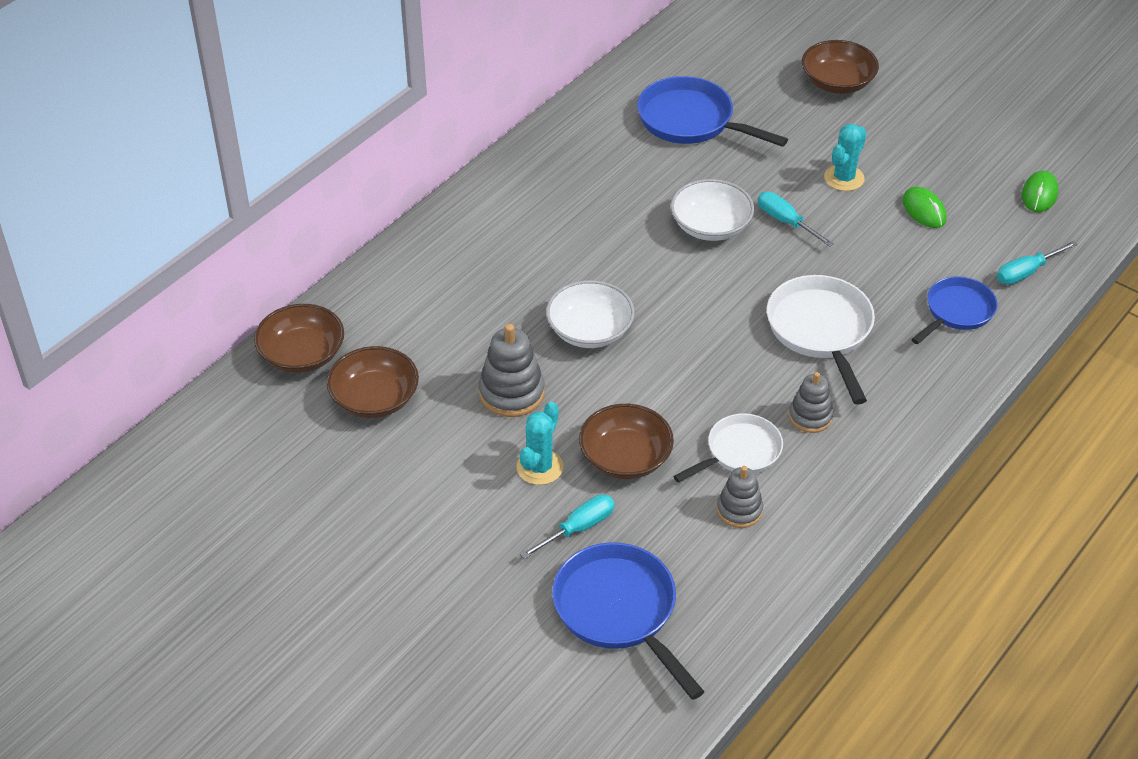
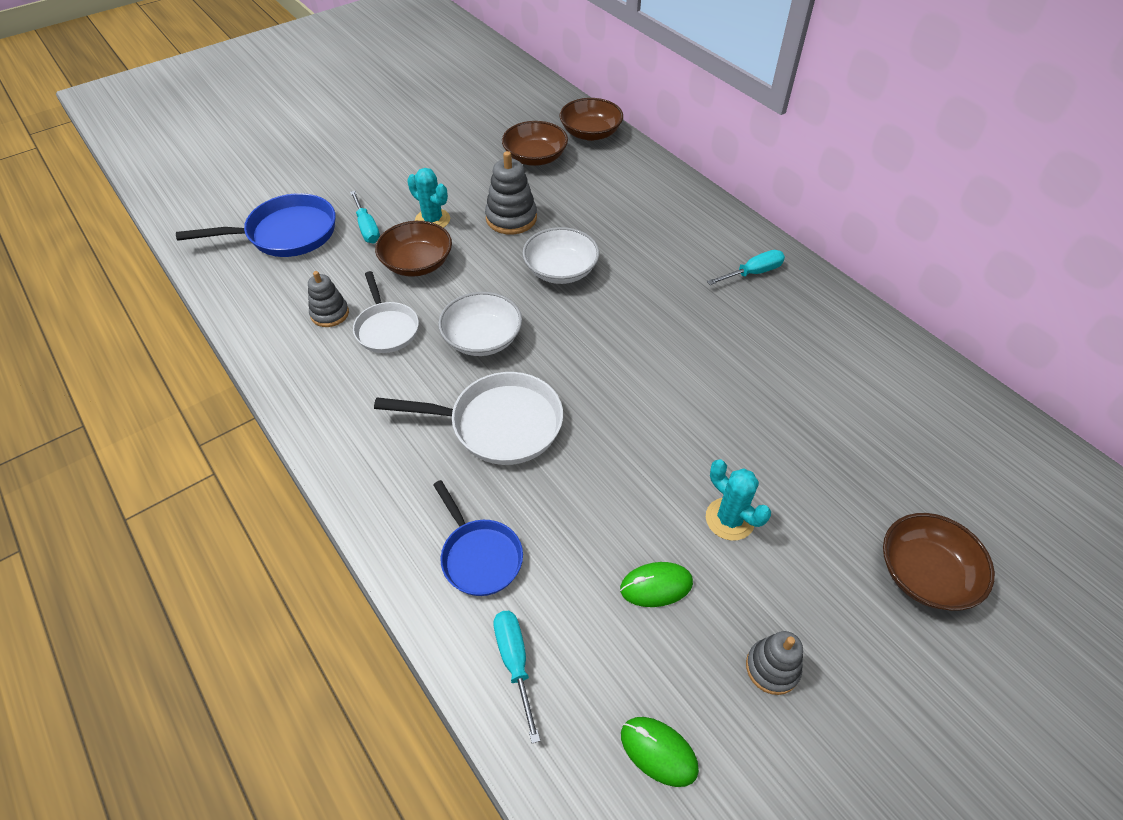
camera: 105 degrees right, 5 degrees up
(691, 121) = (847, 404): blue pan -> none
(710, 226) = (673, 378): white bowl -> white bowl (482, 339)
(785, 221) = (666, 441): turquoise screwdriver -> turquoise screwdriver (753, 273)
(810, 416) = (399, 385): grey stacking toy -> grey stacking toy (772, 668)

